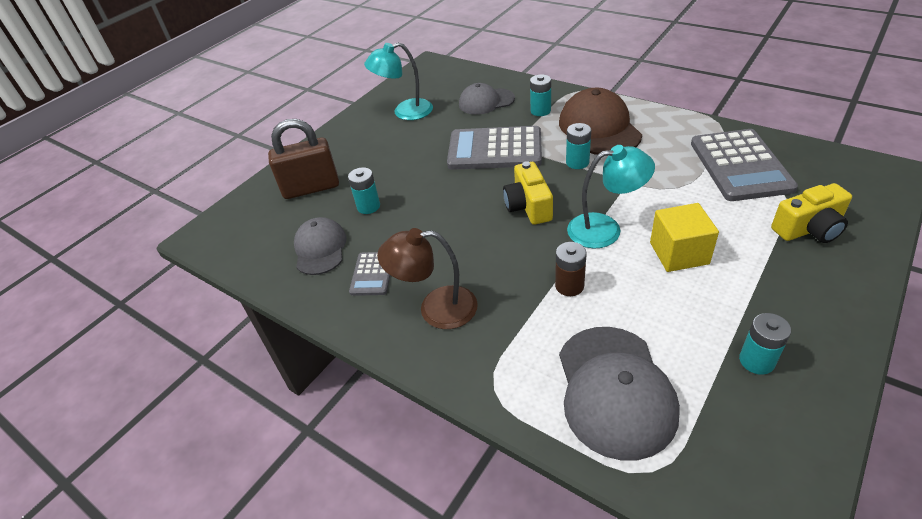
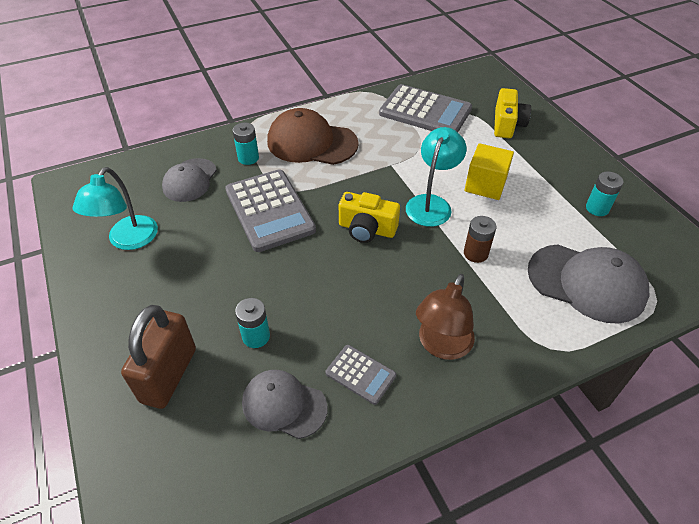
camera: 65 degrees left, 5 degrees up
(495, 149) = (269, 210): grey calculator -> grey calculator turned 60 degrees counterclockwise
(577, 162) = (341, 176): turquoise battery -> none

